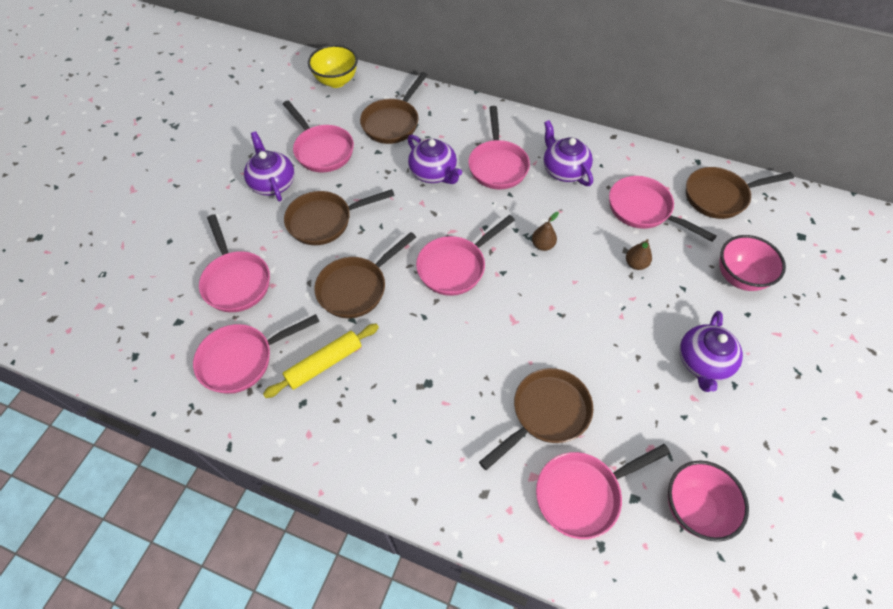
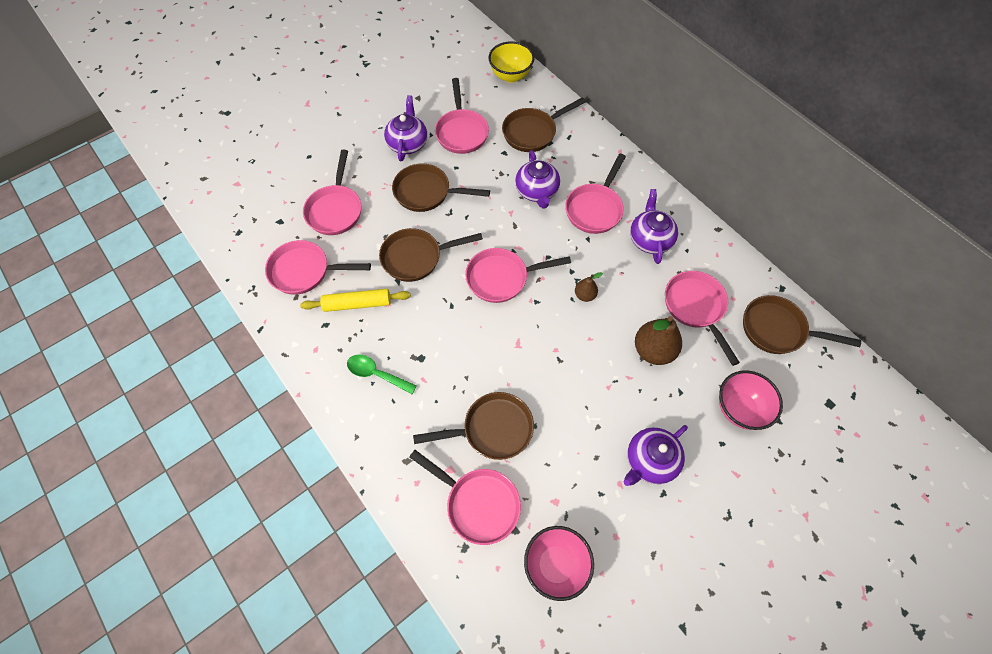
camera: 30 degrees right, 5 degrees up
(393, 424) = (376, 374): none -> green spoon
(583, 493) = (478, 503): pink pan -> pink pan turned 150 degrees counterclockwise
(635, 264) = (653, 350): brown pear -> brown pear, size x1.88

